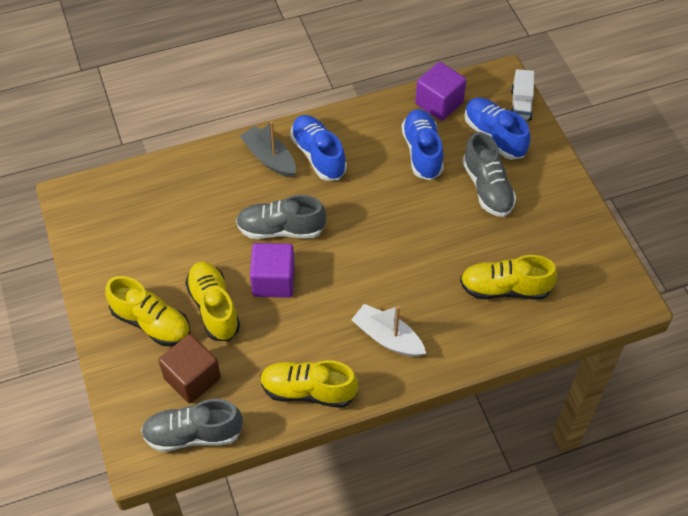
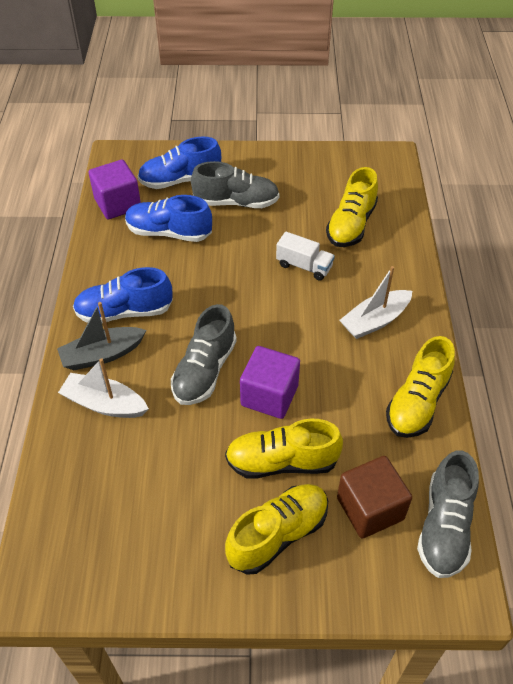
camera: 70 degrees left, 5 degrees down
(225, 177) = (105, 404): none -> white boat
(521, 104) = (155, 153): white truck -> white truck (304, 266)

